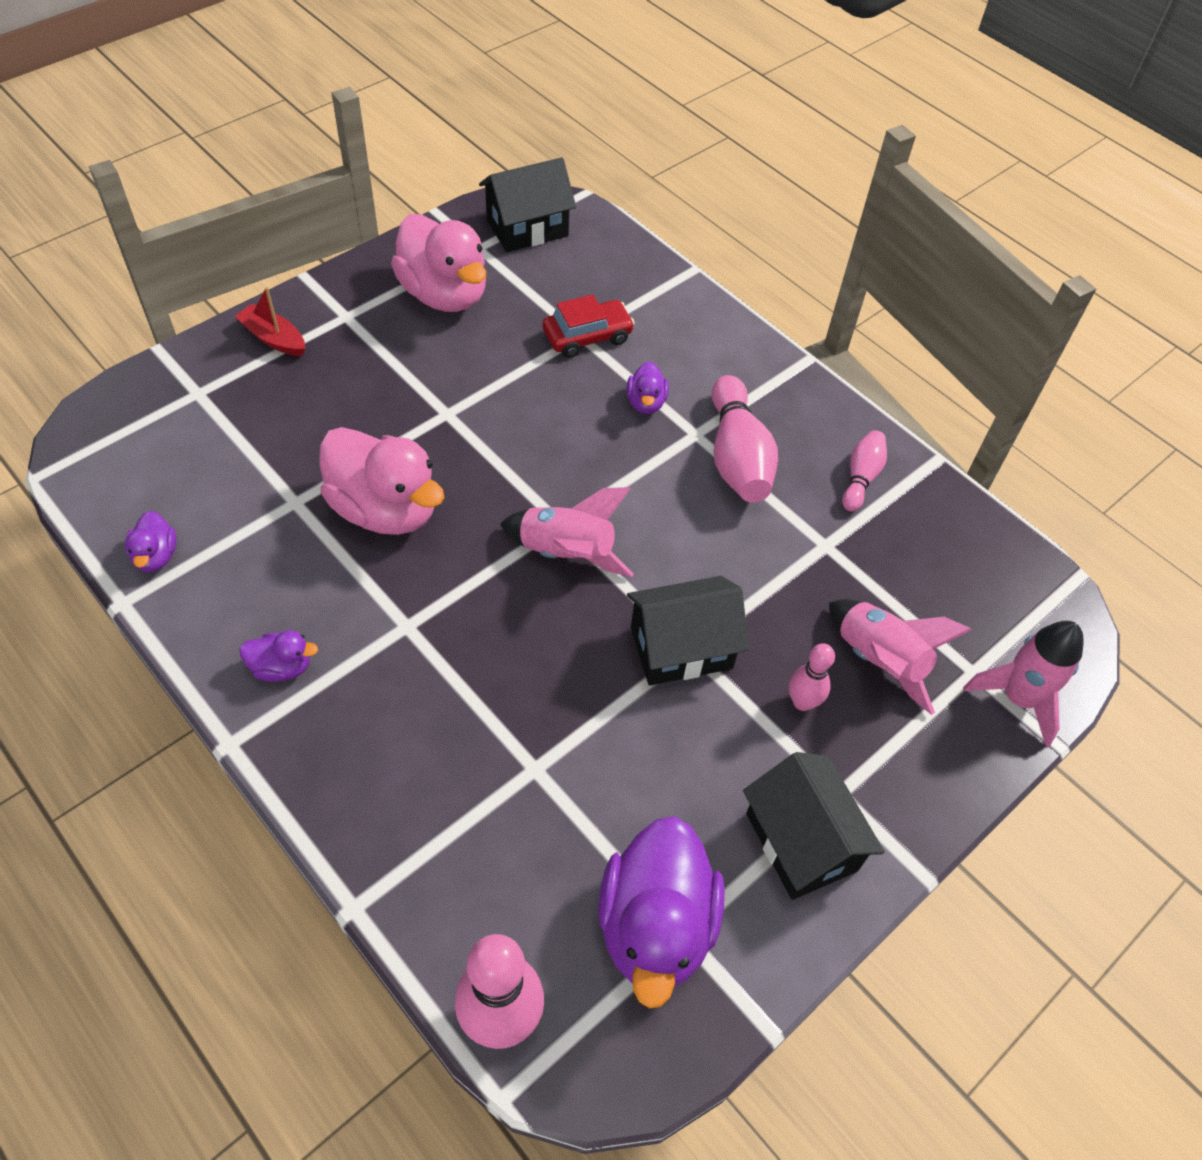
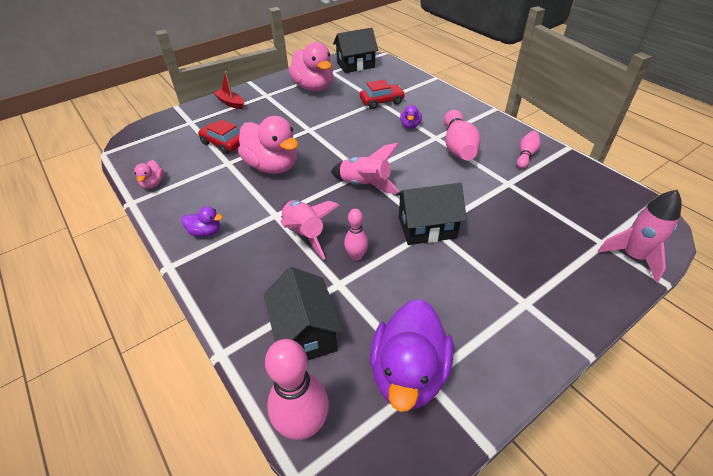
camera: 10 degrees right, 10 degrees down
(156, 556) = (153, 184): purple duck -> pink duck
(277, 451) = (223, 143): none -> red car
(801, 842) = (502, 329): black house -> black house (305, 333)
(802, 702) = (499, 255): pink bowling pin -> pink bowling pin (356, 256)
(879, 661) = (544, 236): pink rocket -> pink rocket (304, 234)

